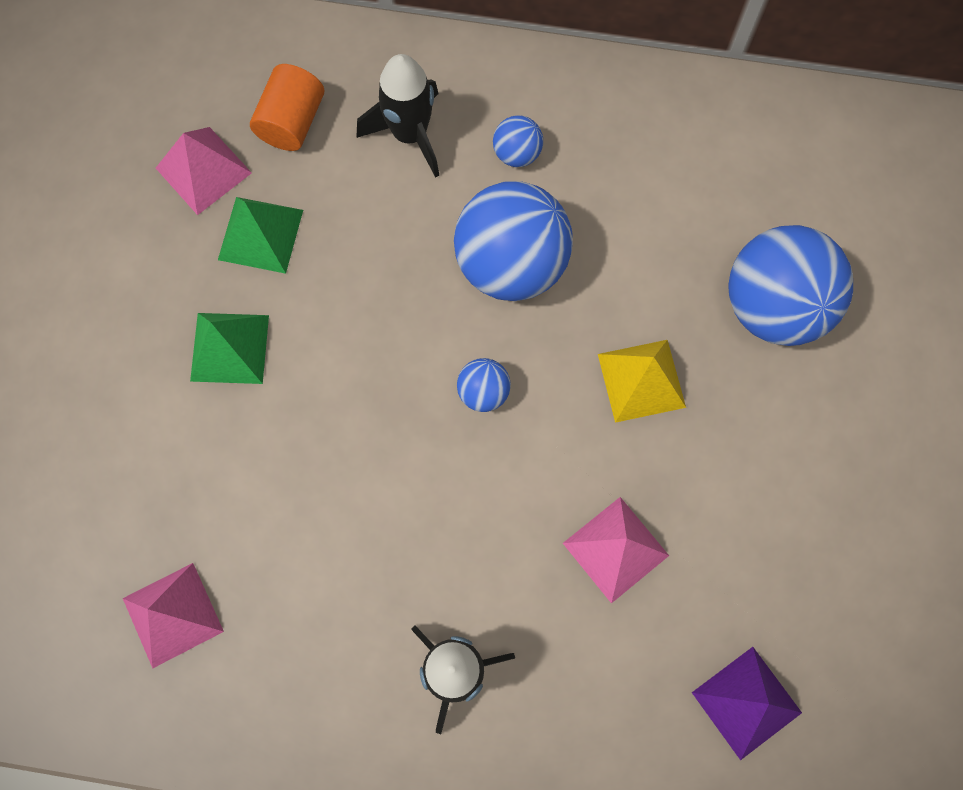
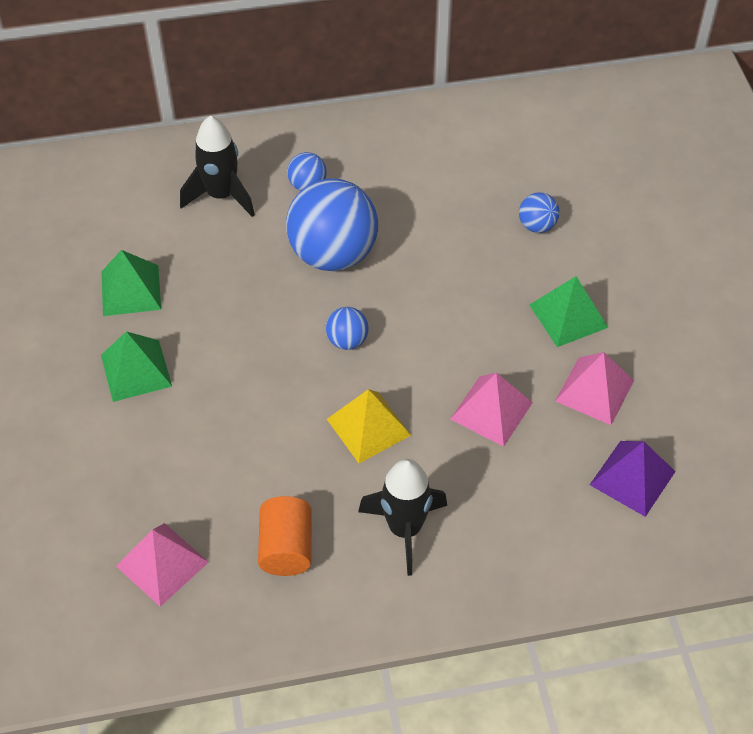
camera: 20 degrees left, 20 degrees down
(203, 170) = (68, 261): pink pyramid -> pink pyramid (594, 390)
(292, 121) = (126, 212): orange cylinder -> orange cylinder (286, 548)
(641, 380) = (462, 298): yellow pyramid -> yellow pyramid (368, 427)
(760, 450) = (568, 316): none -> green pyramid
(774, 306) = (537, 226): blue ball -> blue ball, size x0.45

